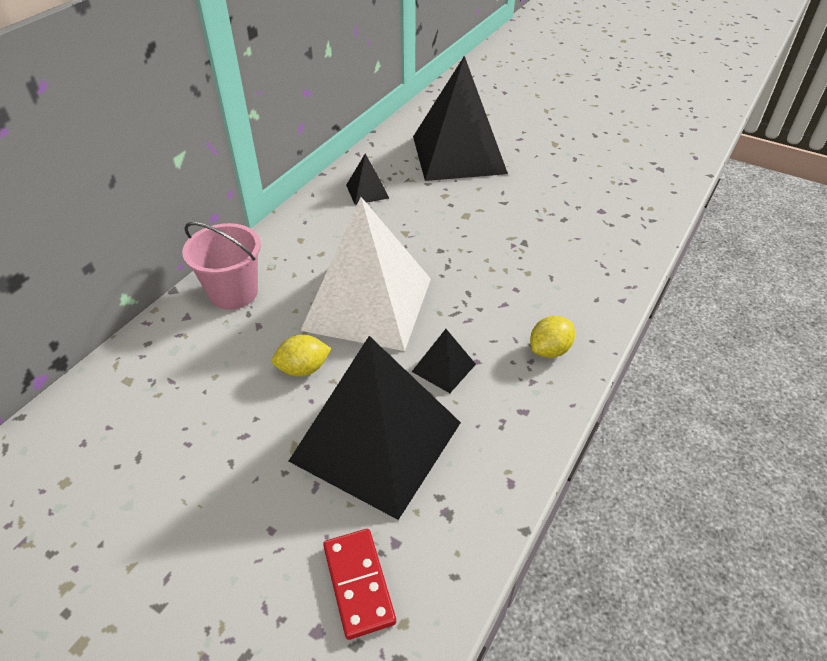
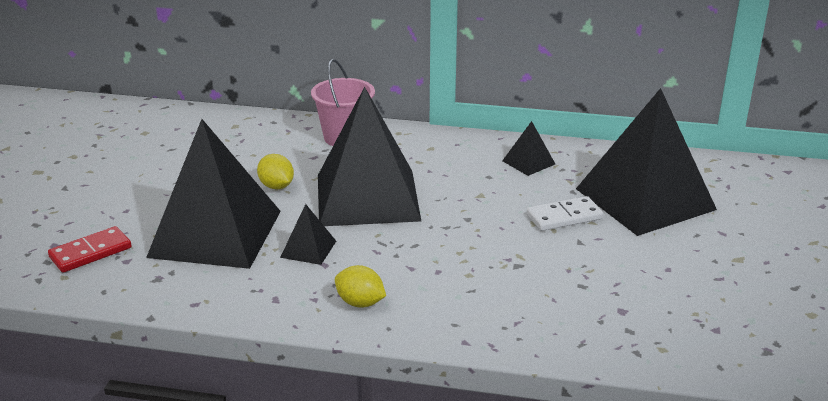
camera: 70 degrees right, 15 degrees down
(367, 303) = (367, 197): white pyramid -> black pyramid
(464, 199) = (564, 217): none -> white domino

